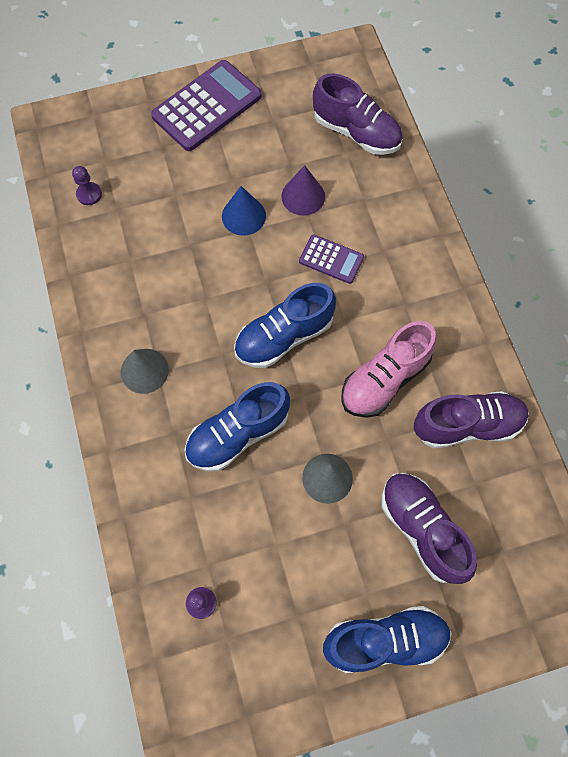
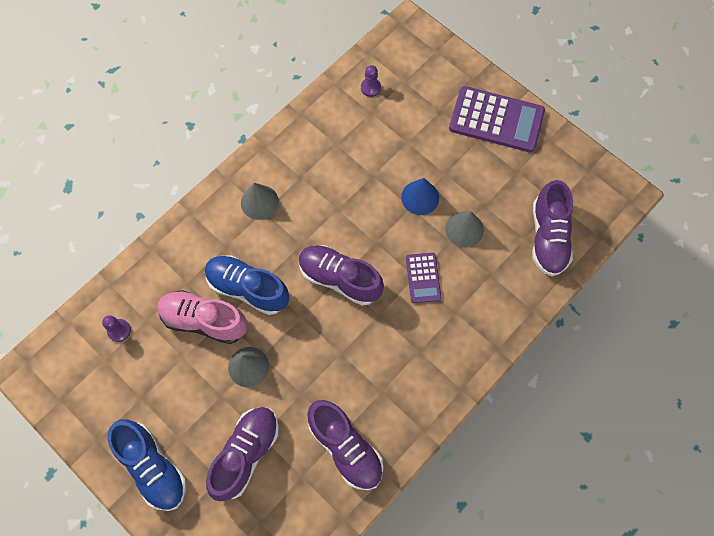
camera: 60 degrees right, 0 degrees up
(284, 336) = (339, 278): blue shoe -> purple shoe
(303, 196) = (464, 229): purple cone -> grey cone
(384, 379) = (347, 368): pink shoe -> pink shoe (204, 320)

